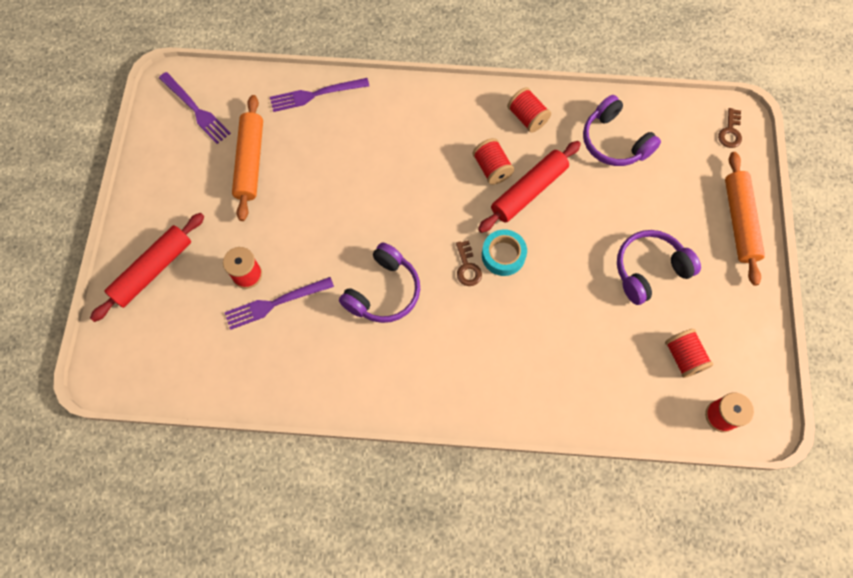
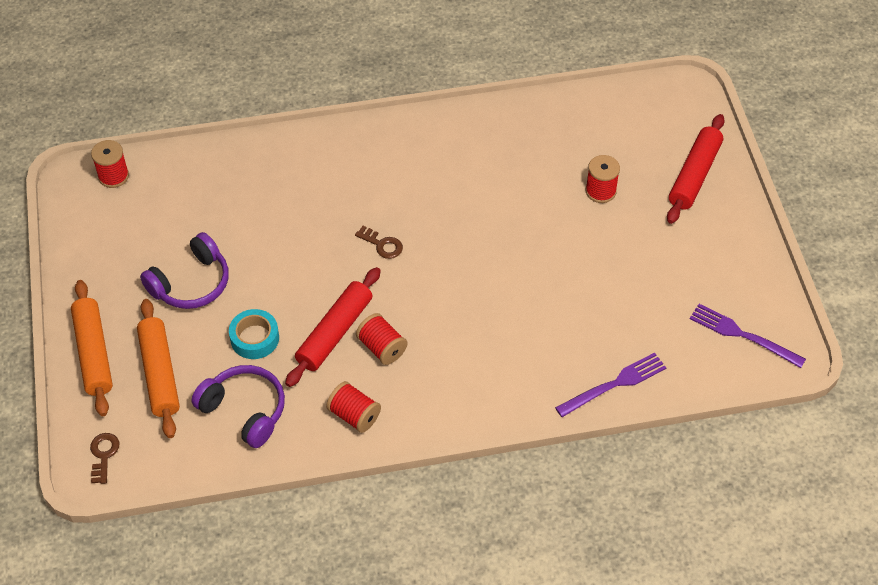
camera: 165 degrees right, 15 degrees down
(250, 162) = (652, 294): orange rolling pin -> orange rolling pin (159, 373)
(275, 303) = (561, 174): purple fork -> none
(383, 291) = (460, 206): purple headphones -> none
(467, 267) = (382, 245): brown key -> brown key turned 150 degrees clockwise
(503, 255) = (348, 263): turquoise tape -> turquoise tape (255, 338)
(683, 357) = (151, 214): red spool -> none

